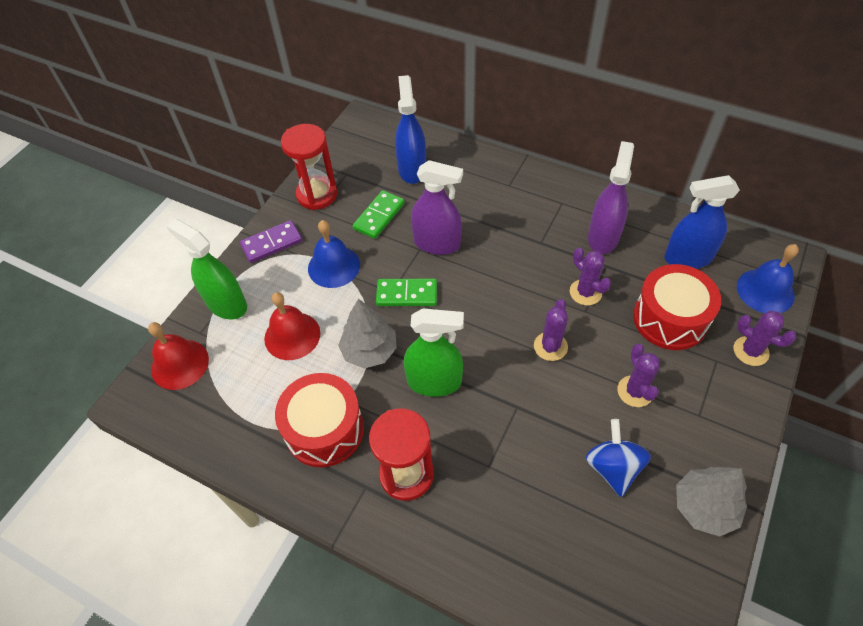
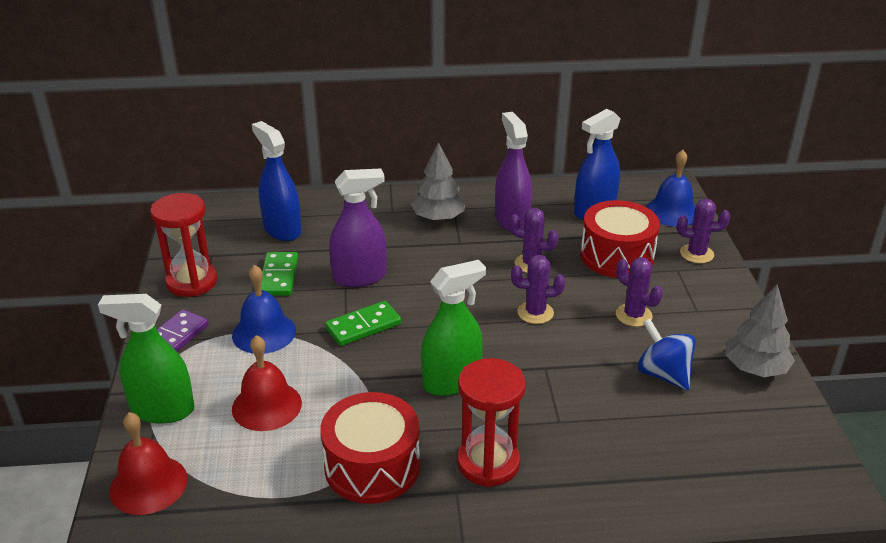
camera: 35 degrees left, 20 degrees down
(369, 351) = (364, 384): grey tree -> grey tree (438, 218)
(550, 346) = (535, 313): purple cactus -> purple cactus turned 75 degrees counterclockwise

